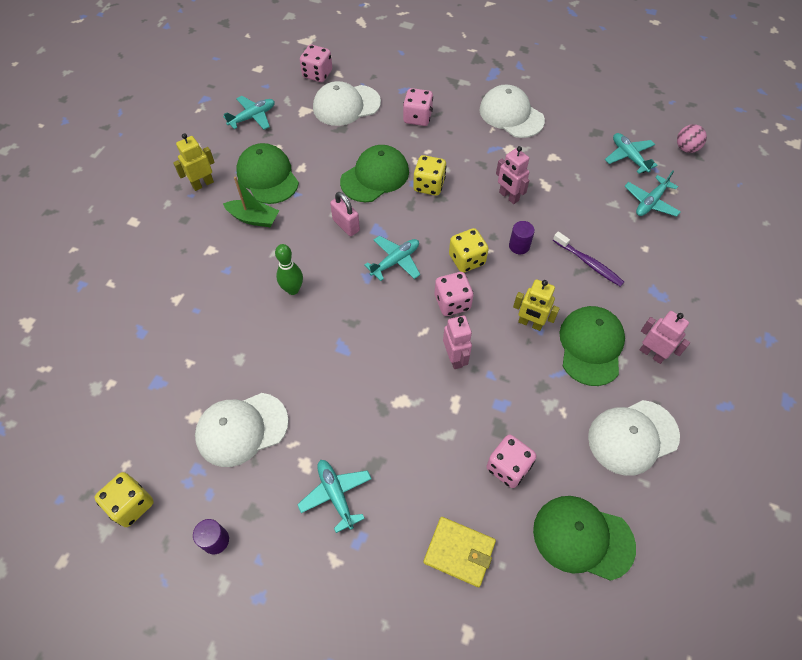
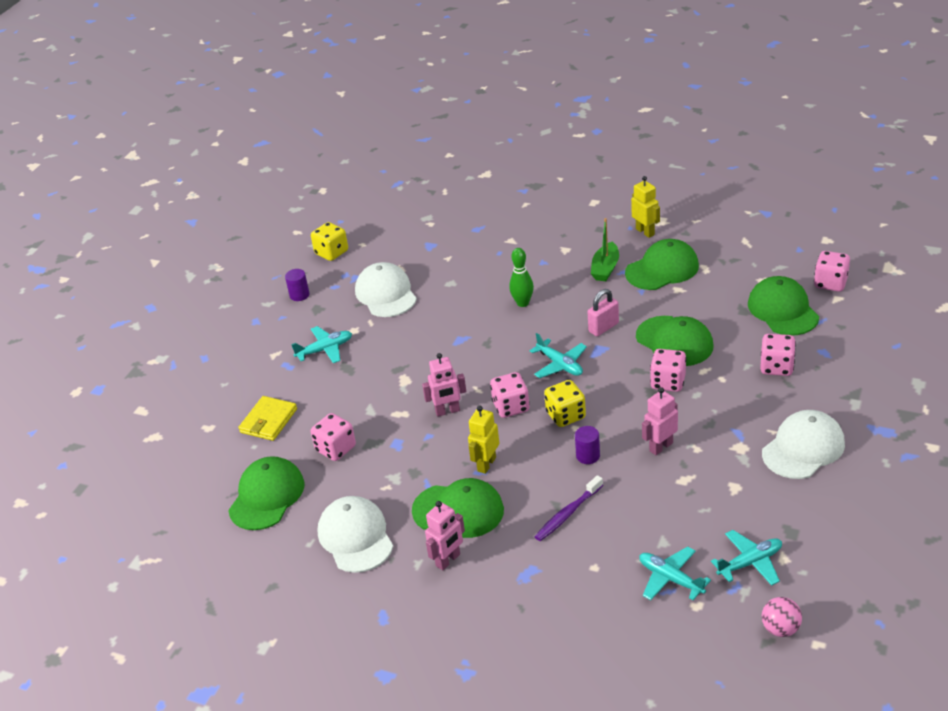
camera: 95 degrees right, 20 degrees down
(252, 117) = (746, 248): turquoise plane -> none
(346, 105) = (783, 310): white cap -> green cap
(429, 185) = (668, 382): yellow dice -> pink dice

